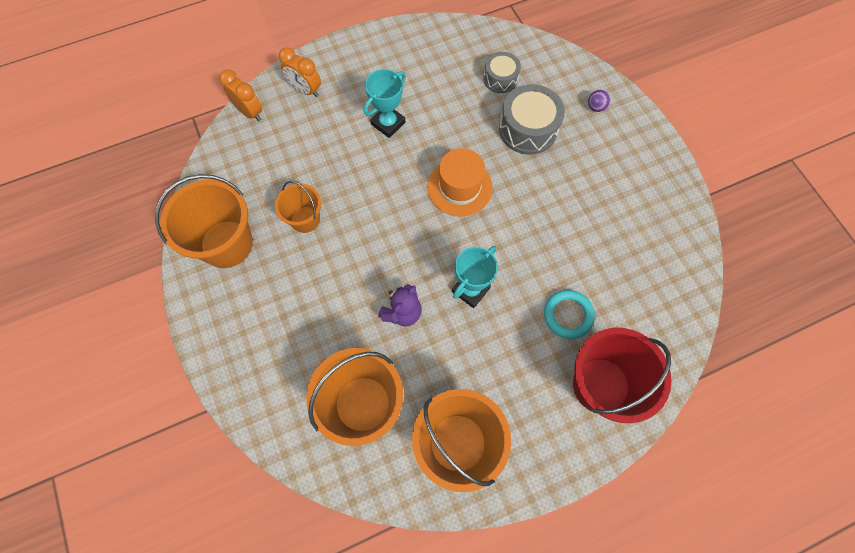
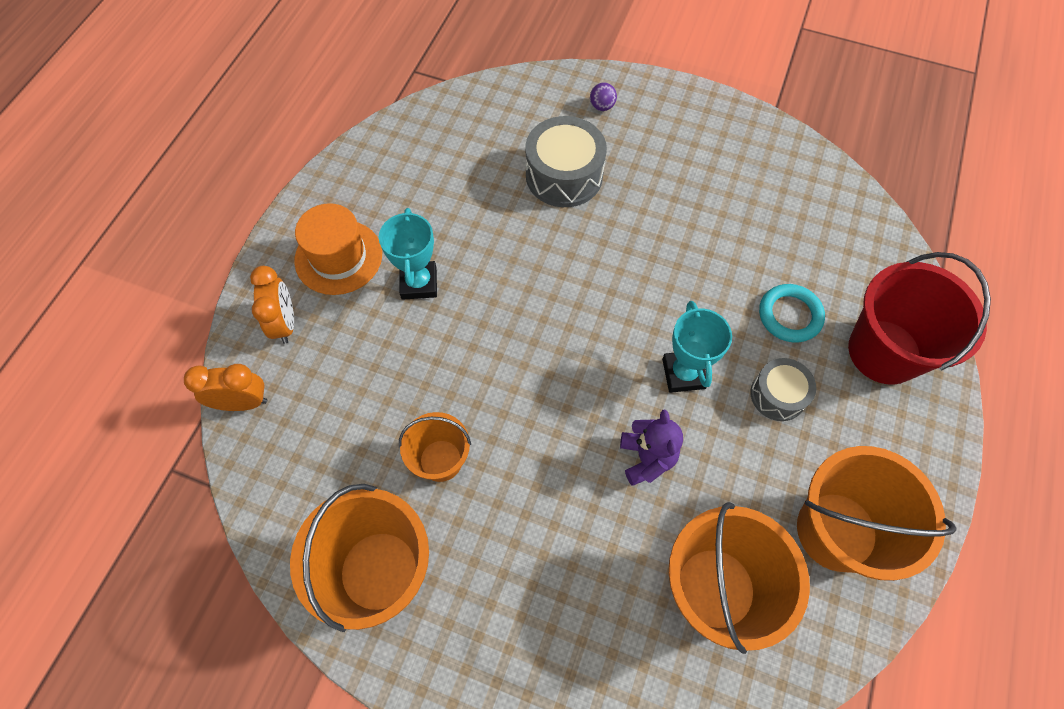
camera: 45 degrees left, 5 degrees down
(305, 90) = (285, 323): orange clock -> orange clock turned 90 degrees counterclockwise
(459, 187) = (562, 285): orange hat -> orange hat (338, 257)
(500, 79) = (484, 148): grey drum -> grey drum (778, 395)

